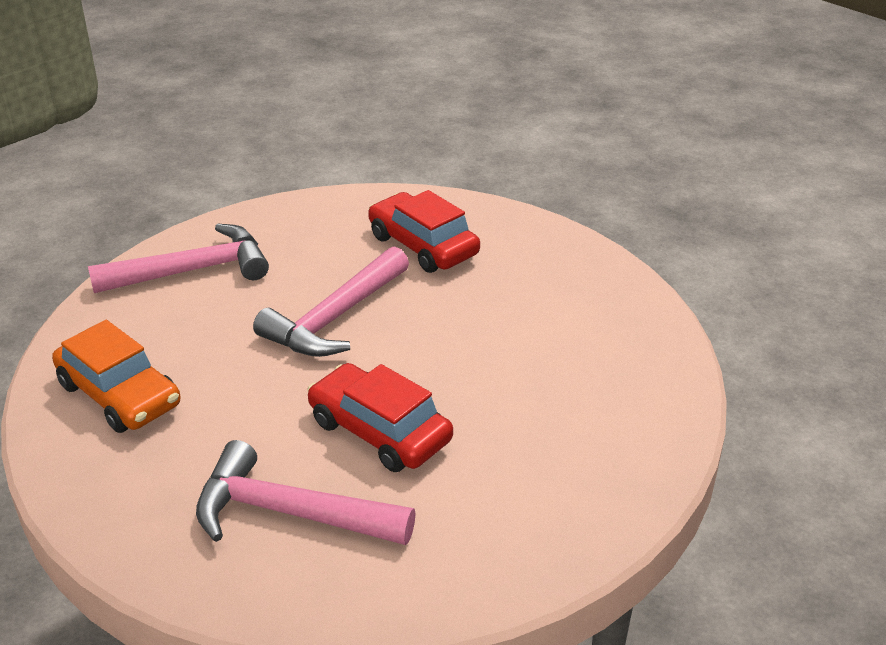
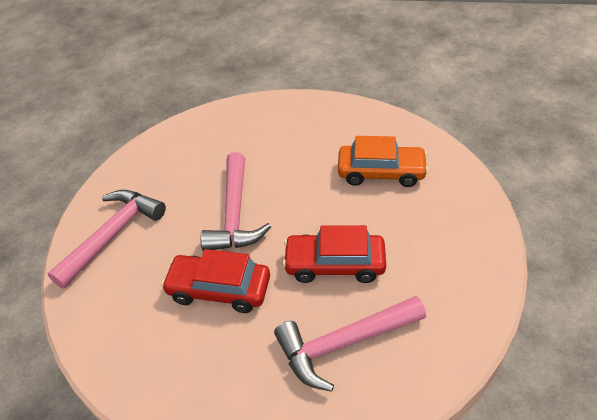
camera: 35 degrees left, 10 degrees up
(120, 394) = (159, 342): orange car -> orange car (381, 172)
(423, 245) = (234, 144): red car -> red car (219, 289)

